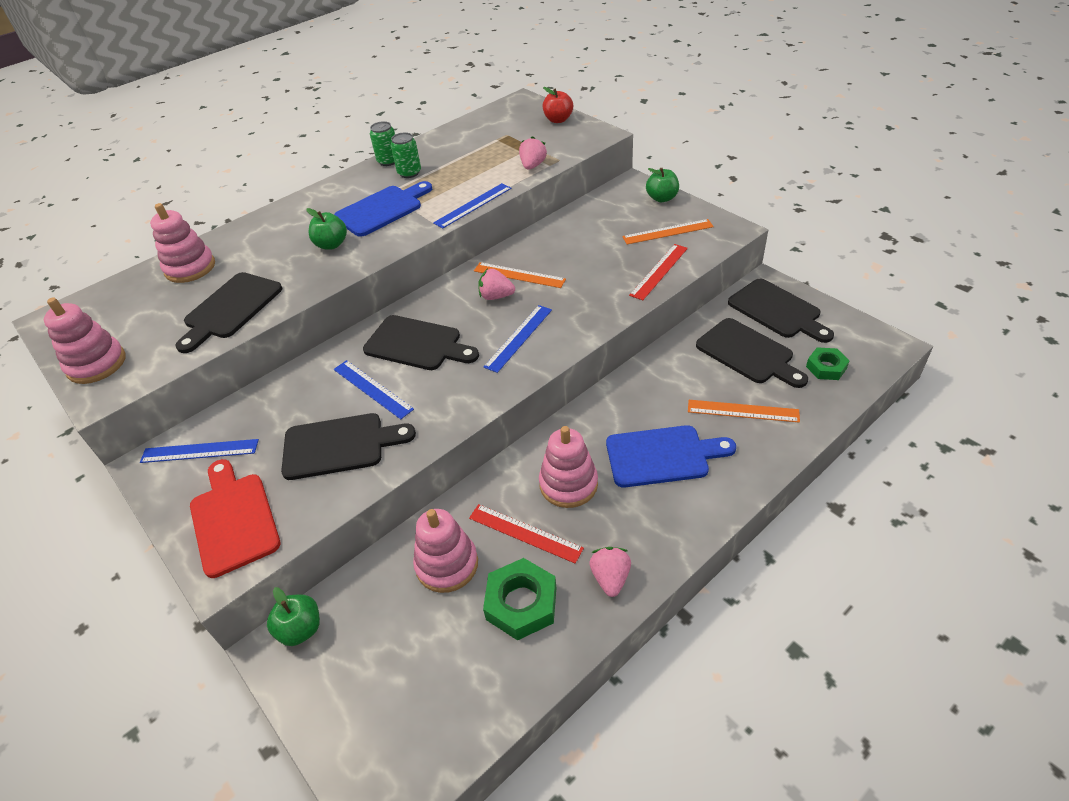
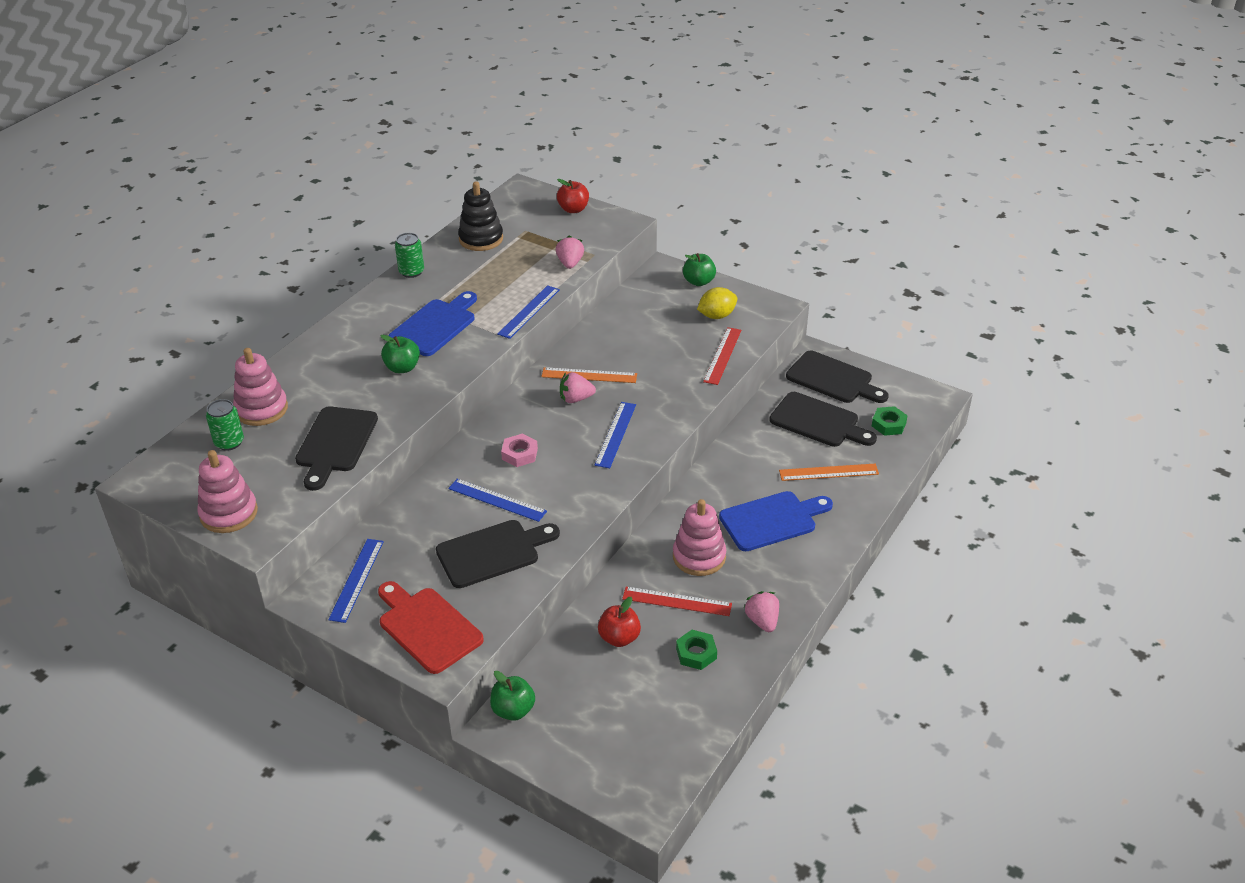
camera: 20 degrees left, 5 degrees down
(199, 451) = (356, 579): blue ruler -> blue ruler turned 60 degrees counterclockwise
(409, 173) = (442, 283): green can -> green can (229, 442)
(417, 344) = (519, 454): black cutting board -> pink nut
(447, 564) = (619, 638): pink stacking toy -> red apple
(463, 138) = (481, 239): none -> black stacking toy
(521, 603) = (696, 653): green nut -> green nut, size x0.63
(667, 232) = (716, 316): orange ruler -> yellow lemon

